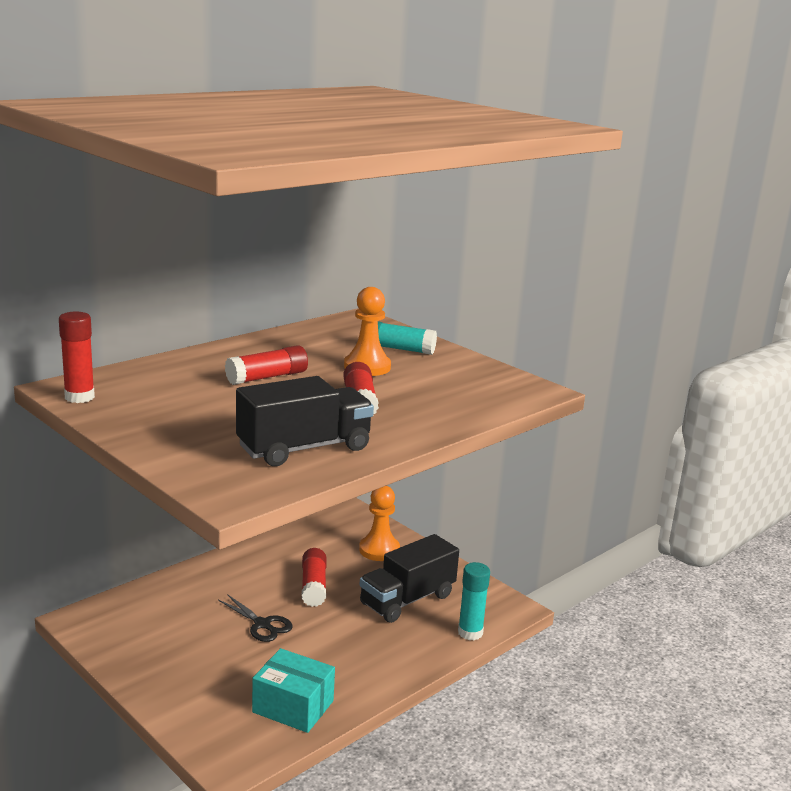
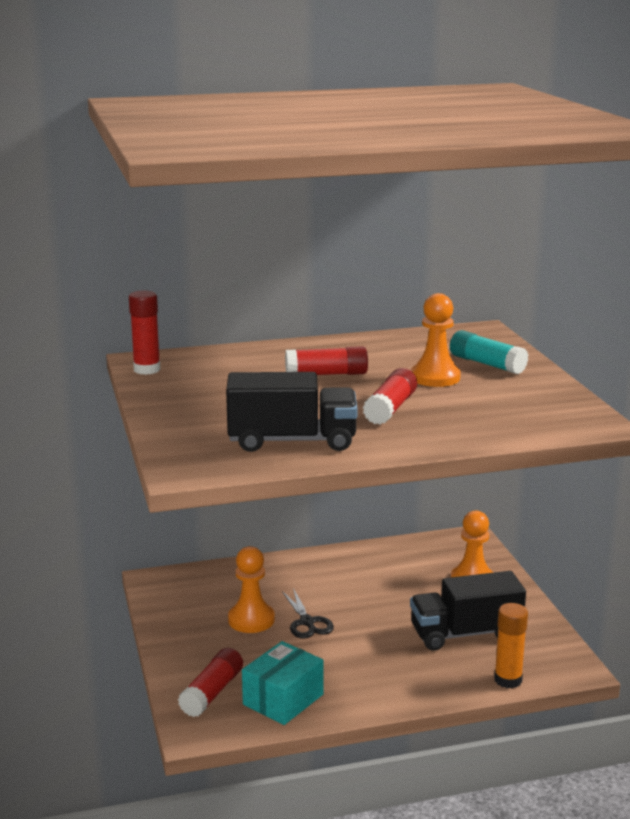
camera: 30 degrees right, 0 degrees up
(207, 636) = (251, 620): none -> orange pawn
(293, 706) = (283, 699): turquoise box -> turquoise box turned 75 degrees clockwise
(313, 586) = (380, 600): red glue stick -> red glue stick (212, 693)
(470, 632) = (508, 680): turquoise glue stick -> orange glue stick

